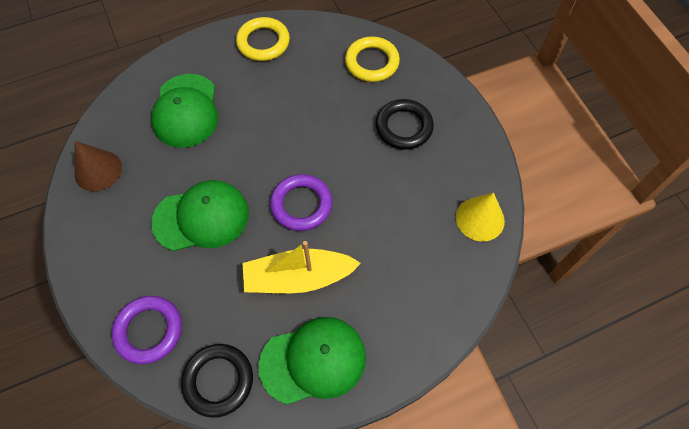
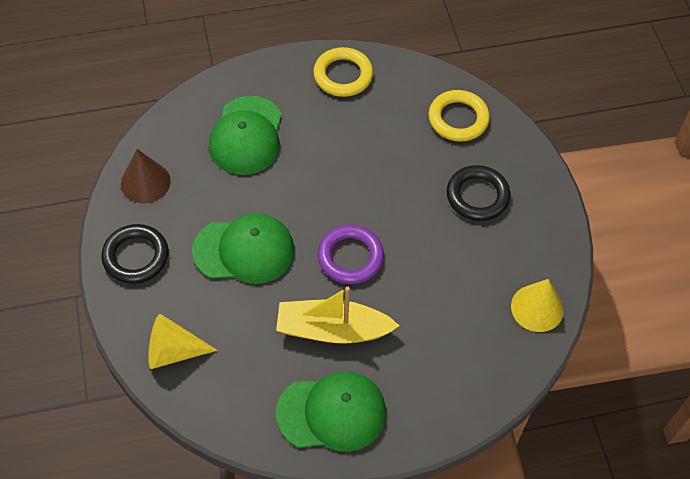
camera: 10 degrees right, 5 degrees down
(149, 330) = (173, 351): purple ring -> yellow cone
(218, 380) = (234, 412): black ring -> black ring (136, 256)

